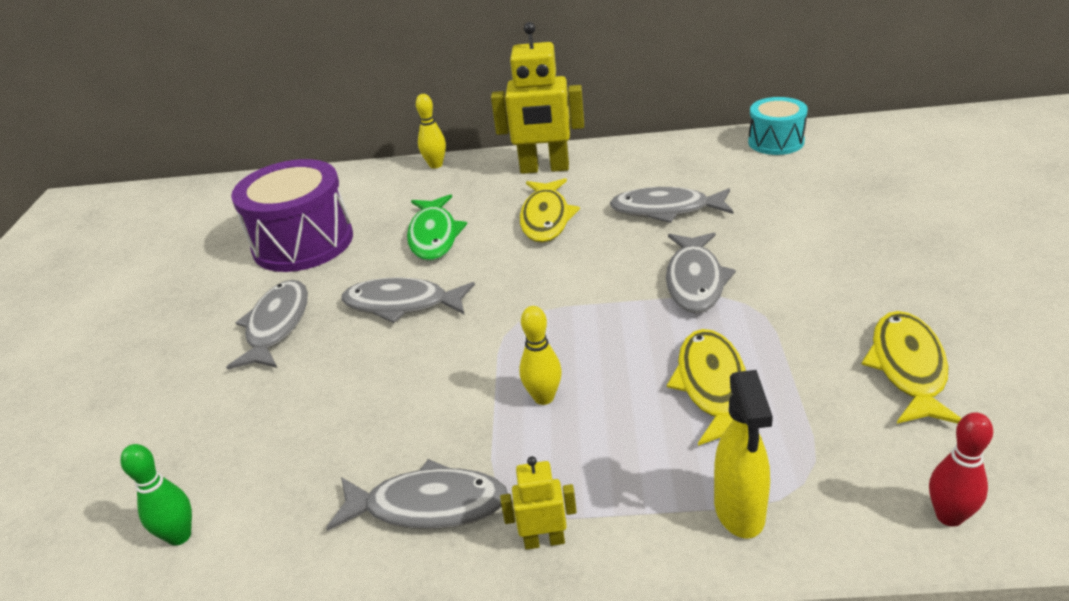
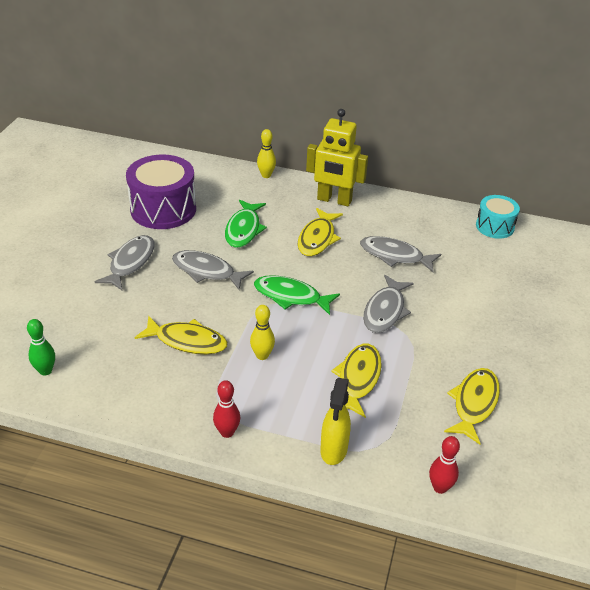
camera: 10 degrees right, 5 degrees up
(412, 412) = (187, 341): none -> yellow fish
(428, 506) = (176, 395): grey fish -> none
(544, 540) = (227, 432): yellow robot -> red bowling pin
(546, 302) = (291, 296): none -> green fish

